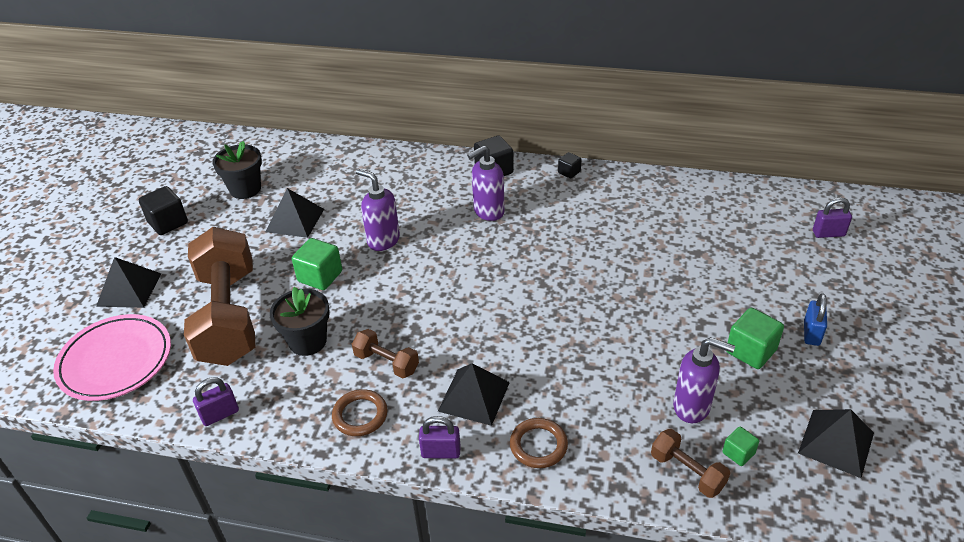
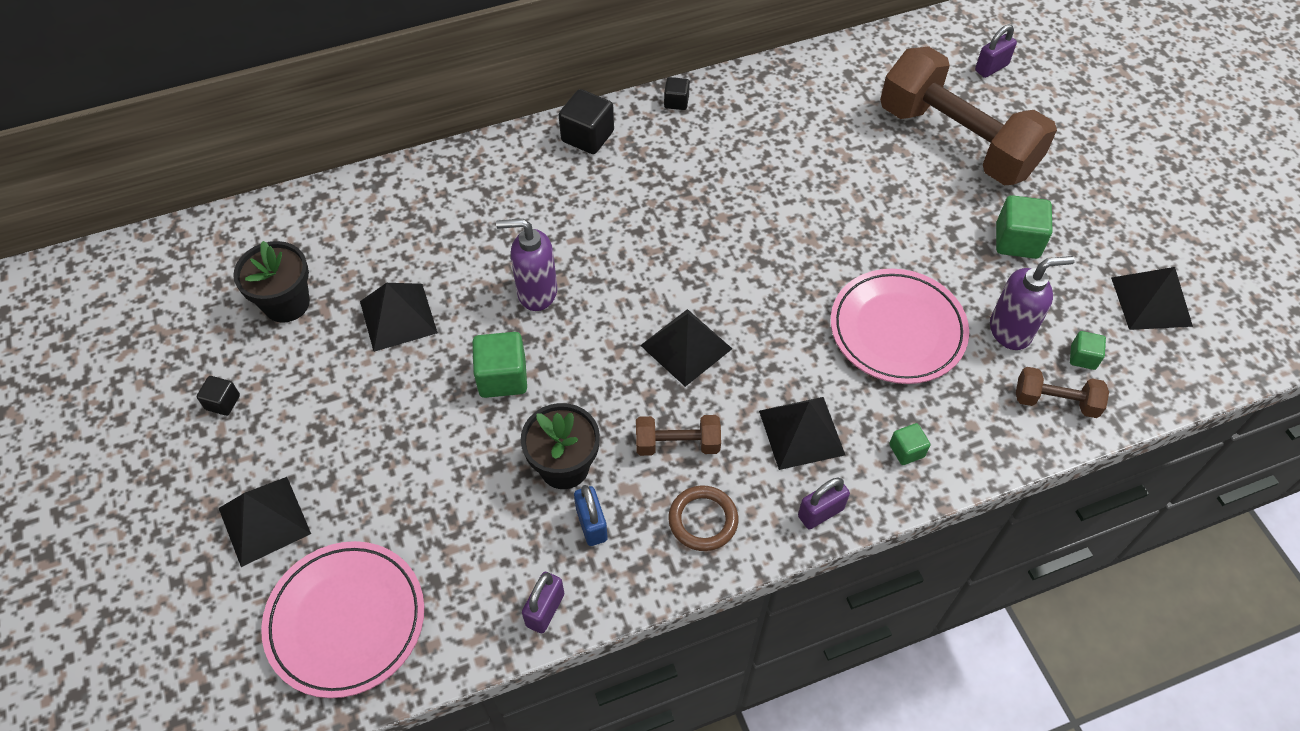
camera: 35 degrees left, 15 degrees up
(168, 223) = (223, 402): black cube -> black cube, size x0.57
(228, 316) = (436, 487): brown dumbbell -> brown dumbbell (956, 141)
(445, 310) = (686, 346): none -> black pyramid
(488, 212) = (627, 196): purple soap dispenser -> none
(538, 445) = (906, 450): brown ring -> green cube
(602, 366) = (897, 330): none -> pink plate
(811, 333) = (1054, 194): blue padlock -> blue padlock (591, 524)

